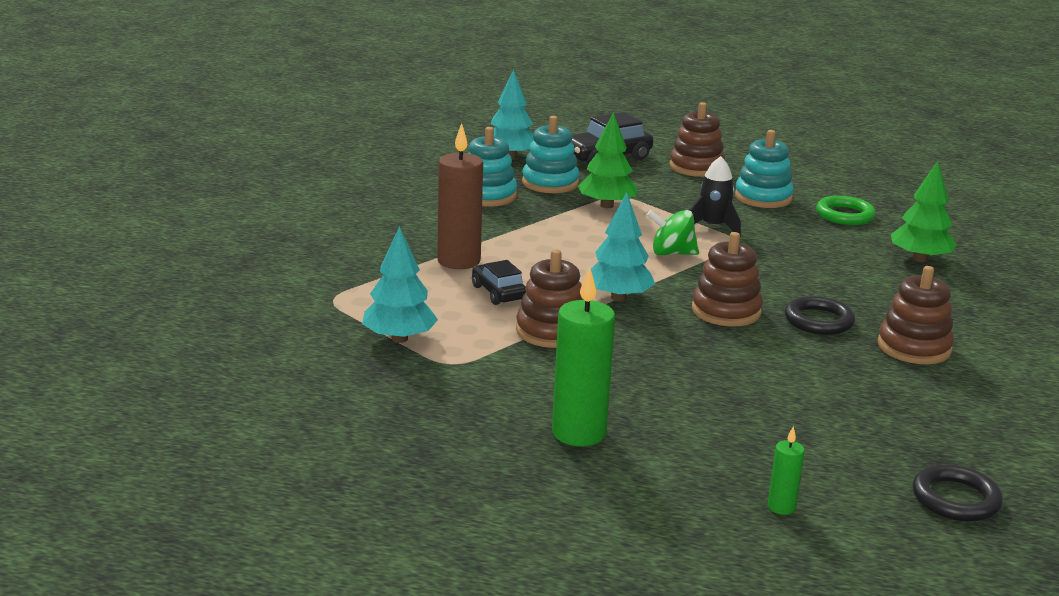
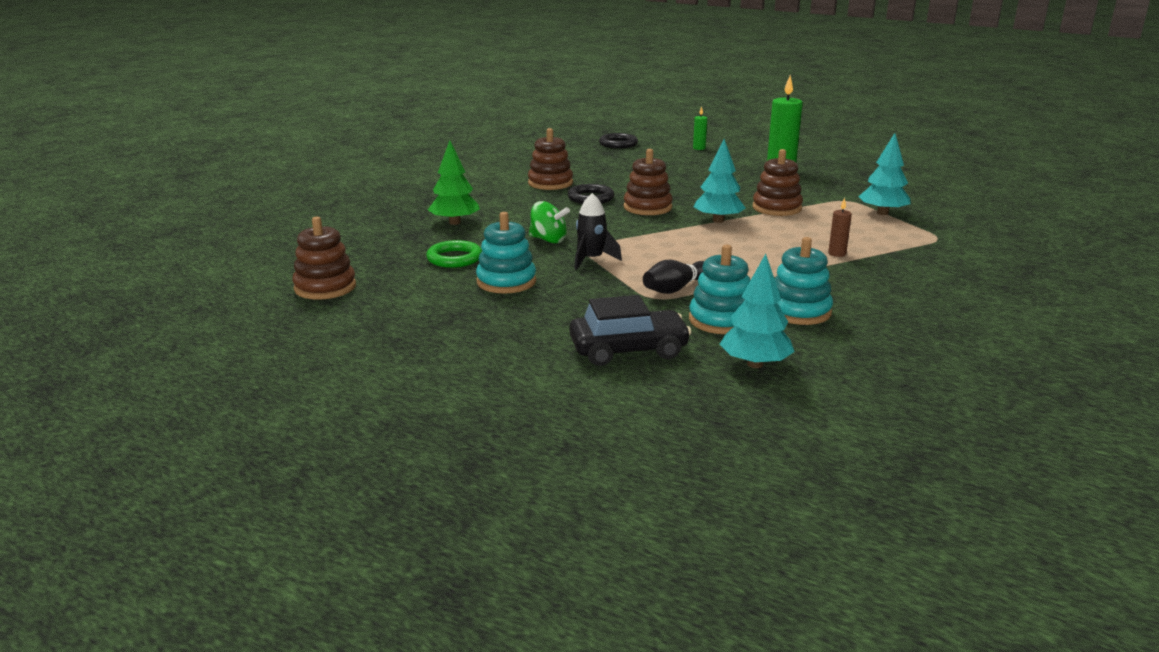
camera: 160 degrees left, 0 degrees up
(459, 261) = (837, 254): brown candle -> brown candle, size x0.48
(498, 293) = (808, 231): black car -> none
(606, 205) = (675, 289): green tree -> black bowling pin
(671, 253) = (651, 243): green spinning top -> green spinning top (548, 240)
(696, 167) = (531, 324): brown stacking toy -> brown stacking toy (325, 287)

